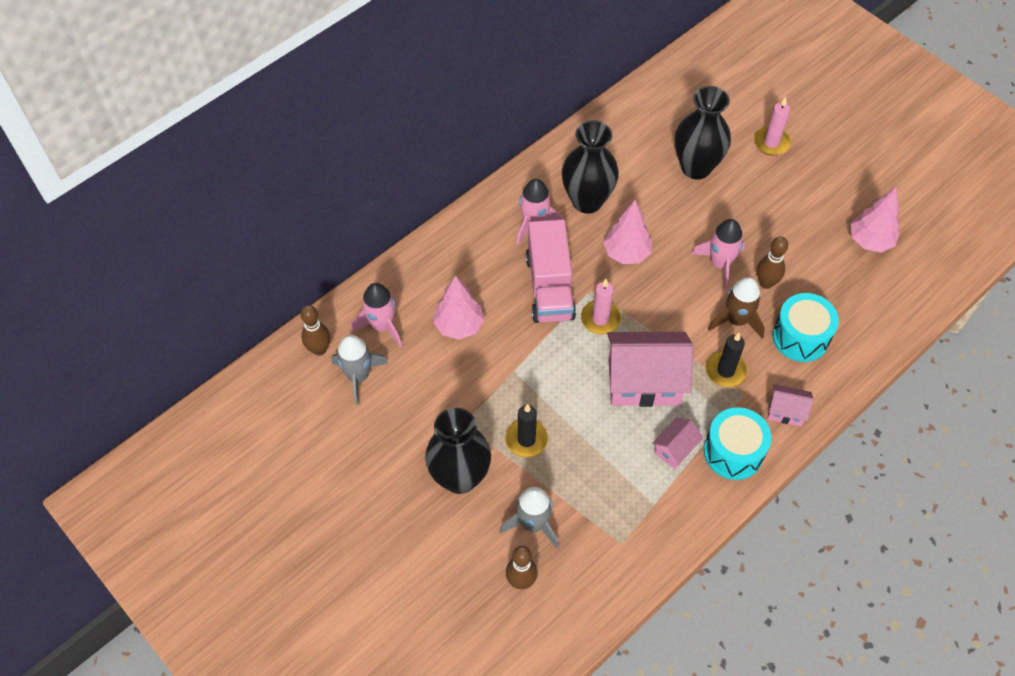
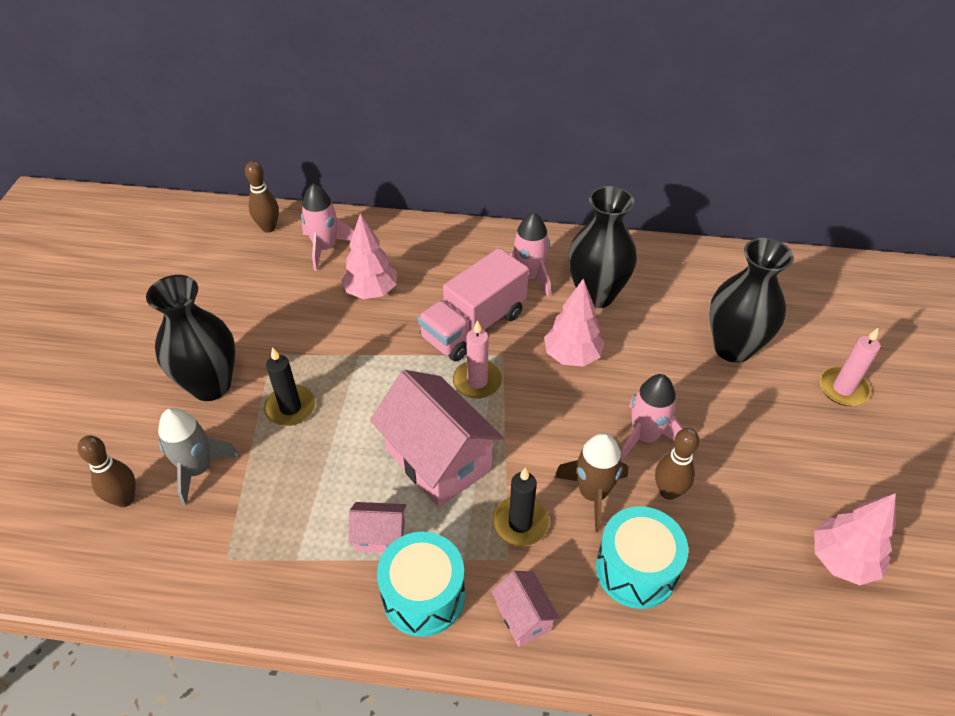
camera: 50 degrees right, 10 degrees down
(359, 376) = (262, 263): grey rocket -> none

